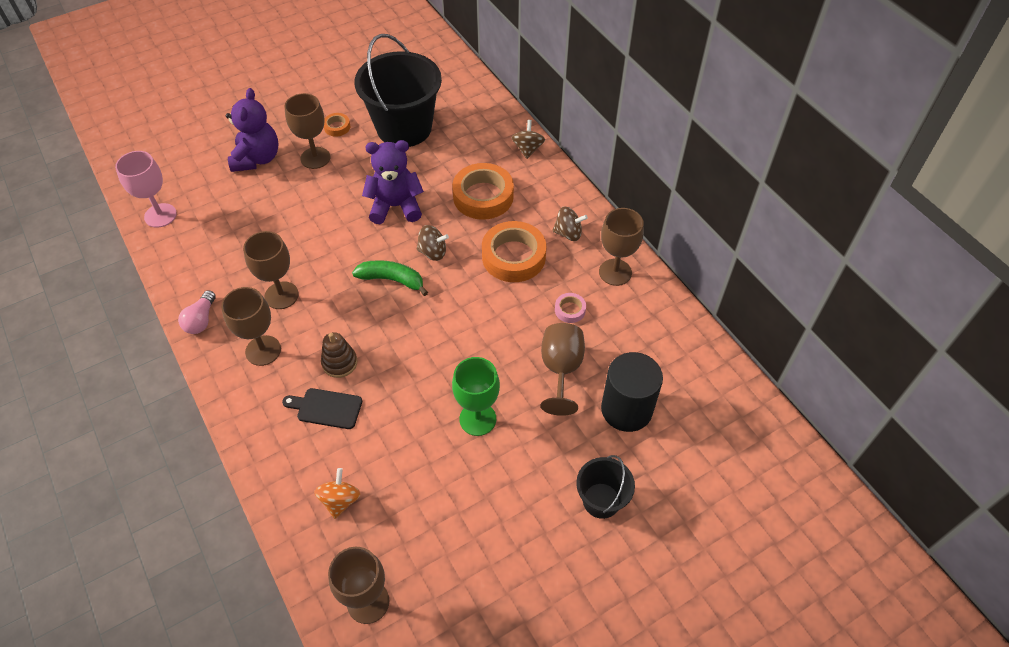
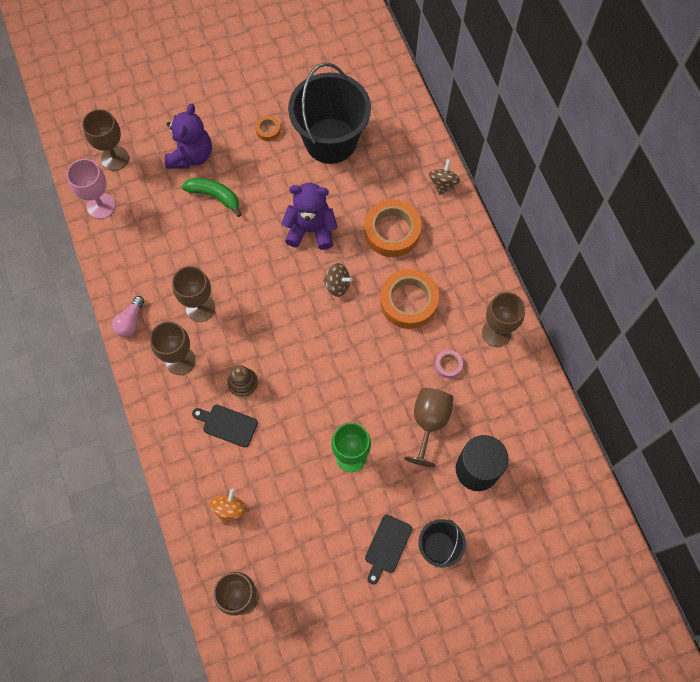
camera: 10 degrees right, 15 degrees up
(315, 158) = (244, 163): brown goblet -> brown goblet (115, 158)
(392, 280) = (297, 308): green banana -> green banana (214, 196)
(539, 510) = (387, 546): none -> black cutting board
(568, 233) = (462, 284): brown spinning top -> none

